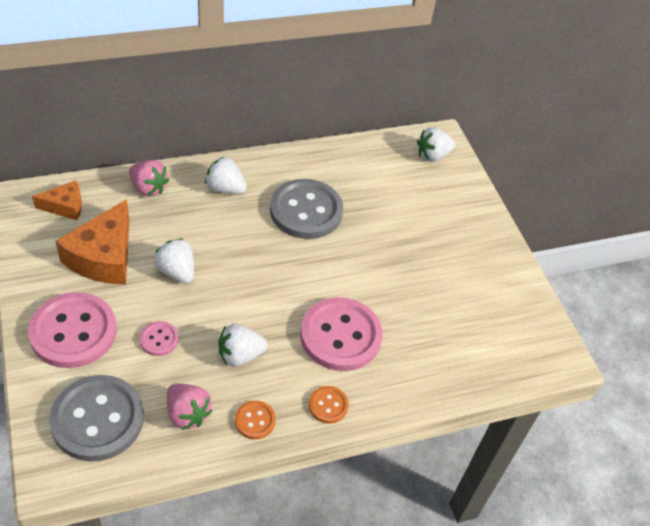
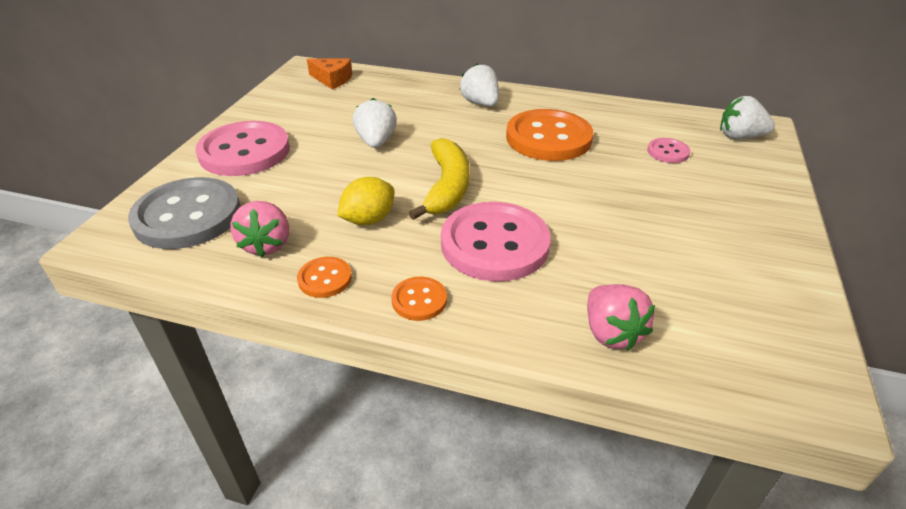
camera: 40 degrees right, 10 degrees down
(103, 257) = (326, 115): orange cheese -> none
(148, 188) = (412, 86): pink strawberry -> pink strawberry (611, 333)
(159, 339) = (307, 181): pink button -> pink button (668, 152)
(240, 355) = (368, 220): white strawberry -> yellow lemon
(270, 297) = (447, 187): none -> yellow banana
(306, 211) = (548, 138): grey button -> orange button

